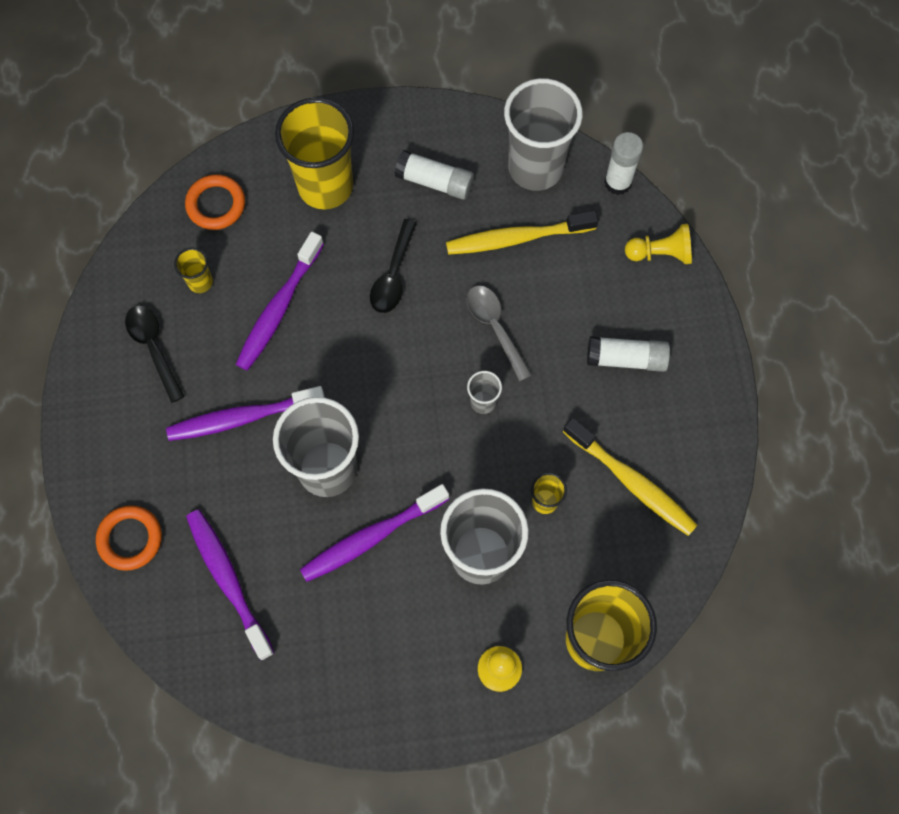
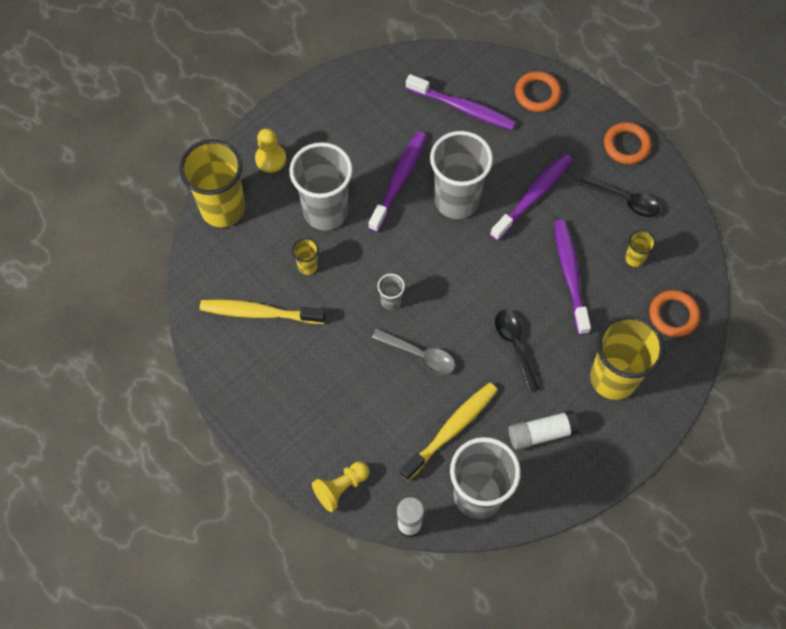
camera: 145 degrees right, 5 degrees down
(93, 407) = (626, 145): none -> orange ring
(626, 358) = (315, 392): white glue stick -> none

